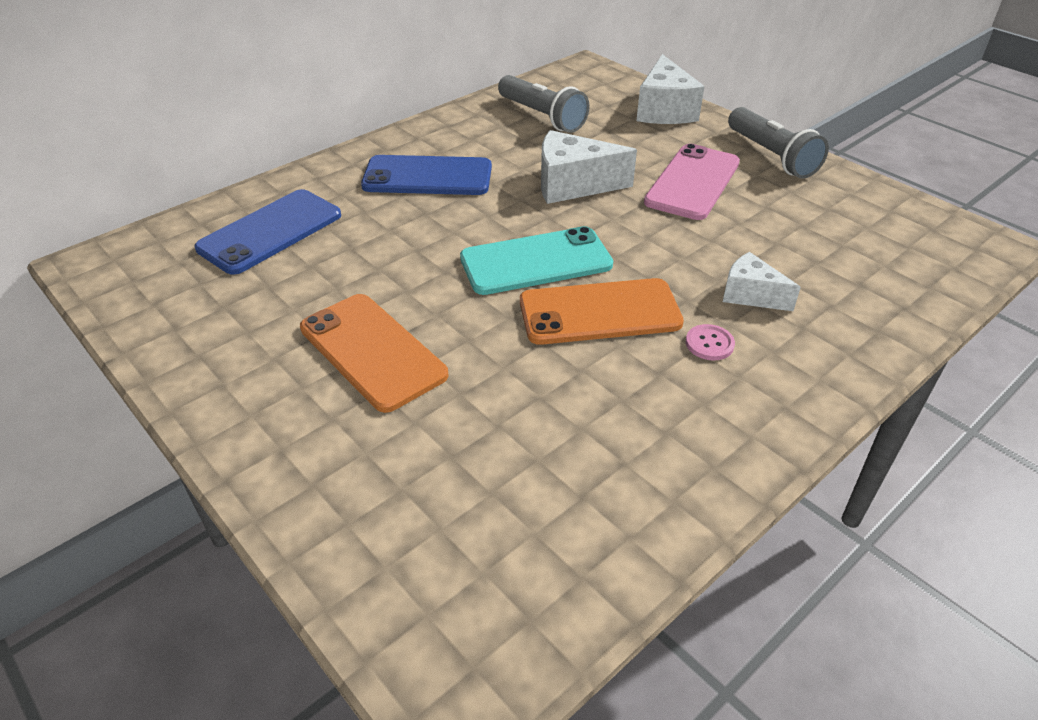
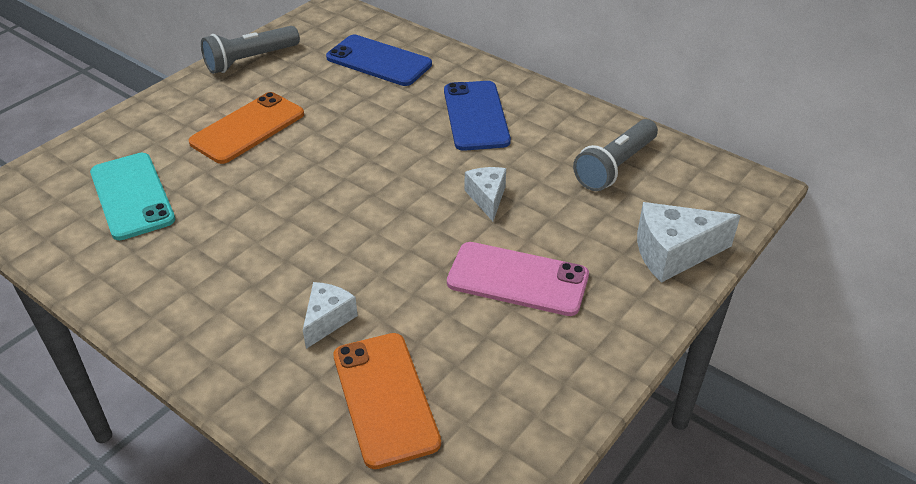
camera: 80 degrees right, 0 degrees up
(536, 262) = (360, 188): turquoise phone -> turquoise phone (132, 196)
(573, 185) = (487, 198): white cheese -> white cheese, size x0.62
(599, 312) = (296, 228): orange phone -> orange phone (385, 398)
(709, 344) = (258, 292): pink button -> none
(771, 156) = (599, 345): grey flashlight -> grey flashlight (250, 60)

